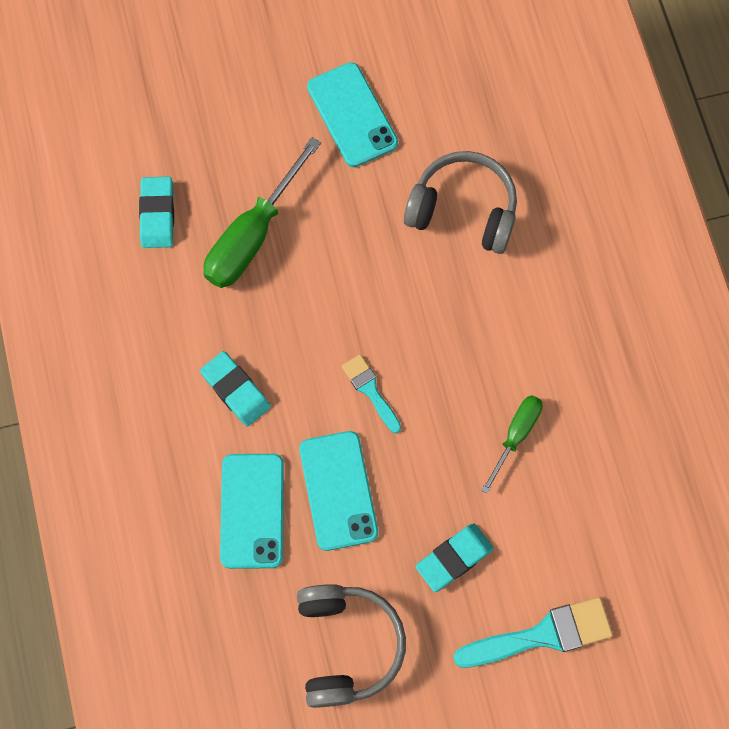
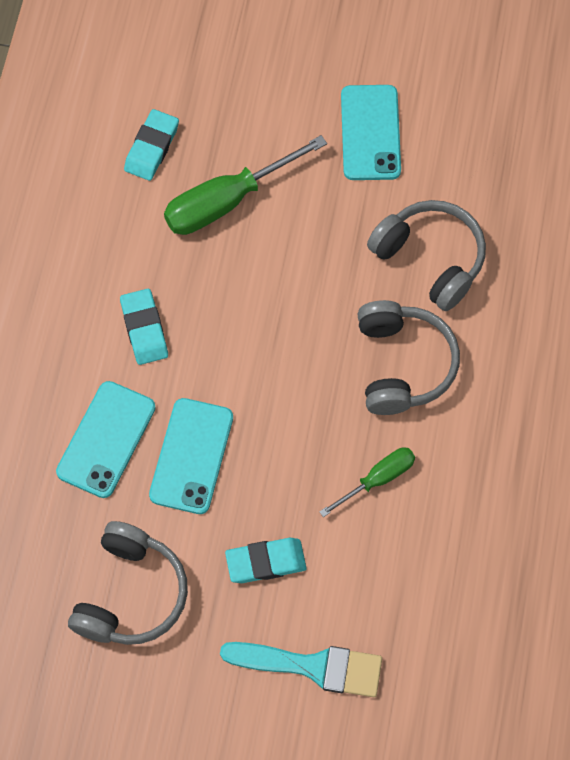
camera: 25 degrees right, 5 degrees down
(370, 390) = (264, 381): turquoise brush -> none
(486, 319) = (402, 364): none -> grey headphones

